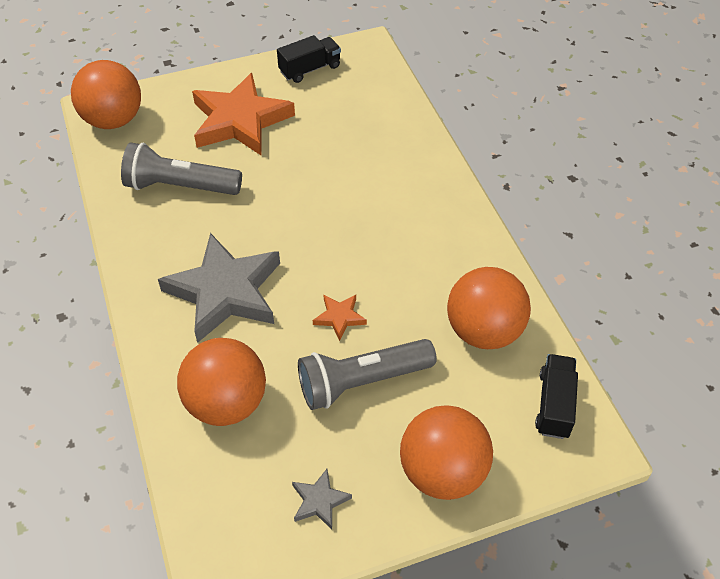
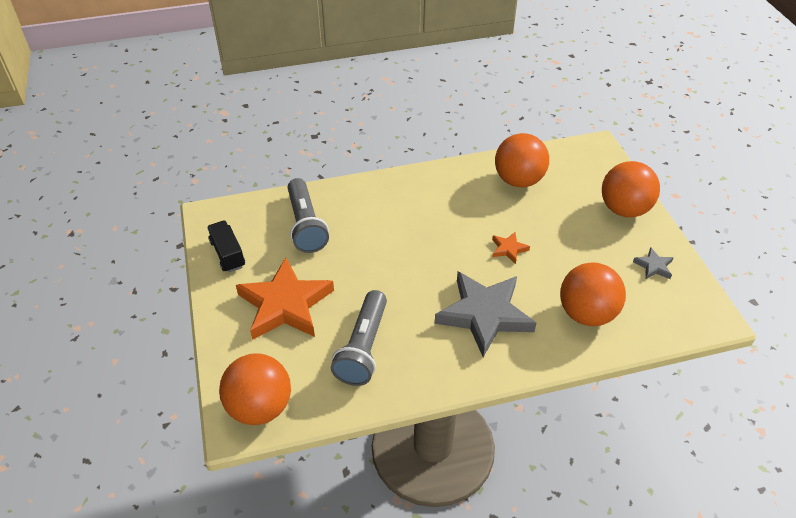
camera: 85 degrees left, 5 degrees down
(362, 382) = (562, 241): grey flashlight -> grey flashlight (305, 225)
(554, 404) = (571, 158): black truck -> none

